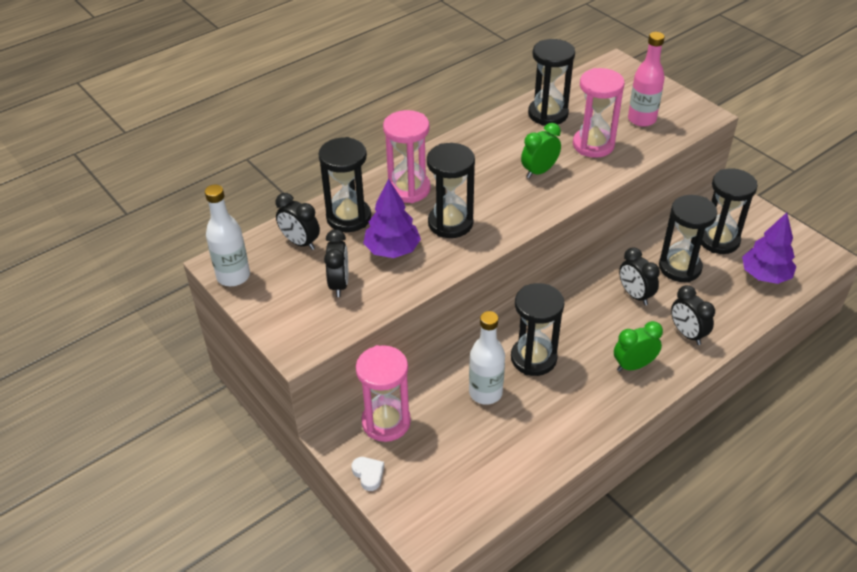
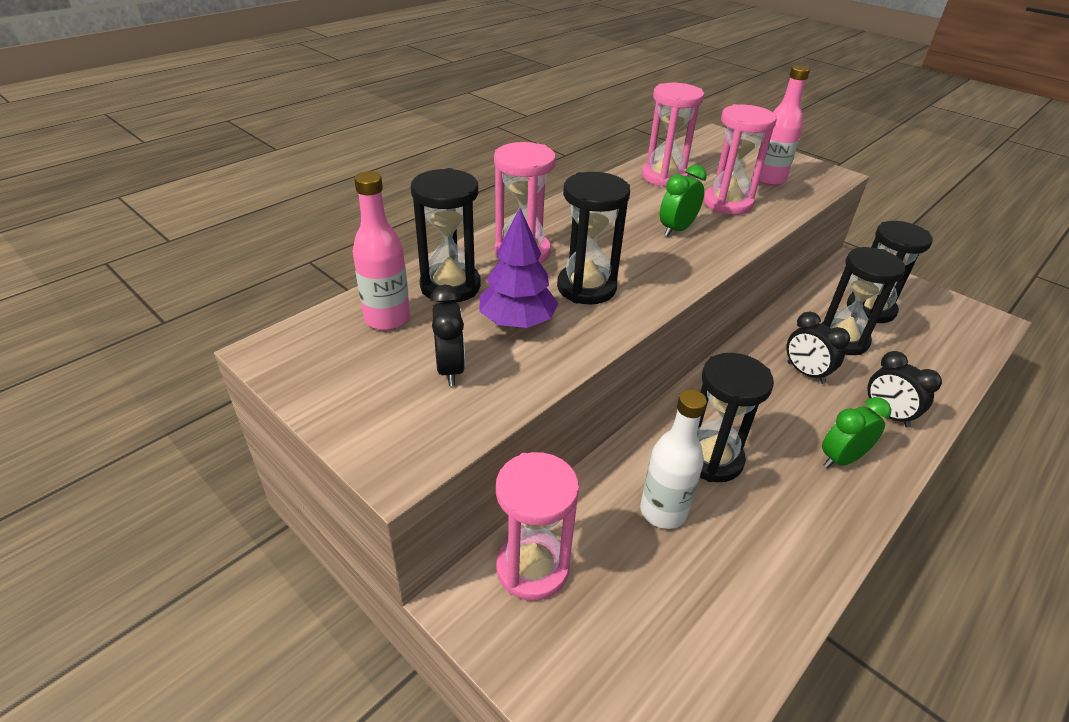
camera: 10 degrees left, 5 degrees down
(233, 276) = (291, 366): white bottle -> none
(300, 243) = (387, 318): black clock -> pink bottle
(368, 474) = (521, 660): white heart -> none
(548, 114) = (664, 177): black hourglass -> pink hourglass
(765, 275) = (940, 343): purple tree -> none

